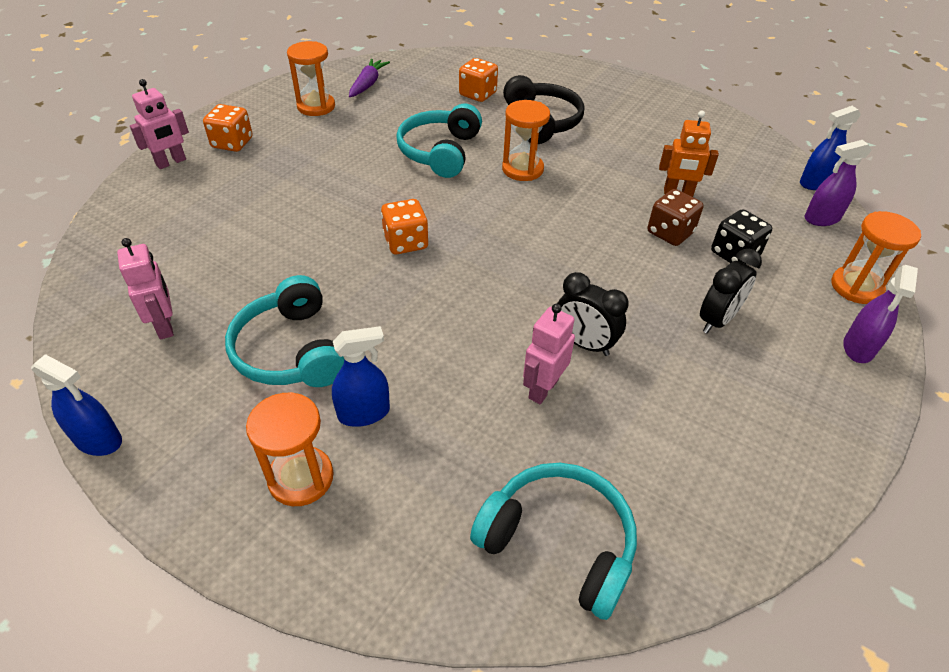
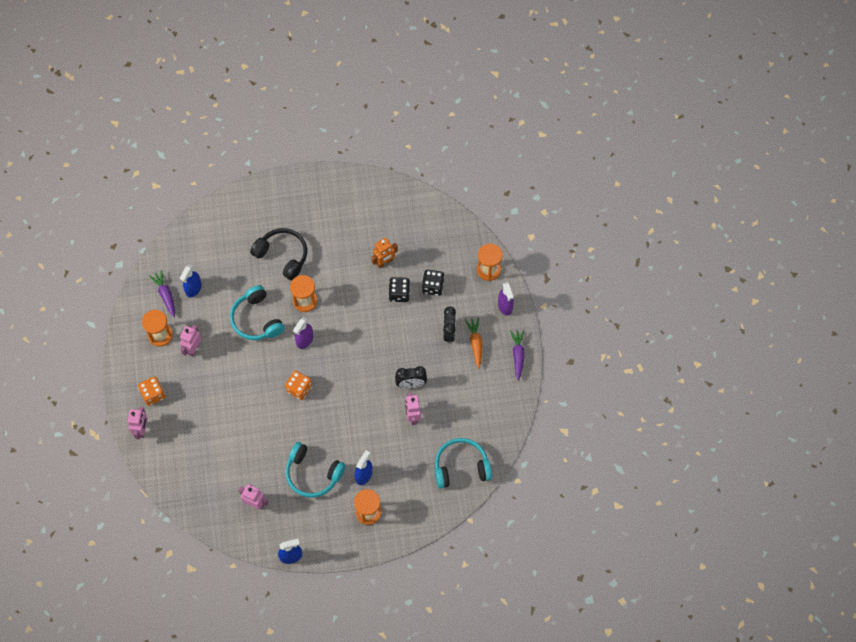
camera: 40 degrees left, 20 degrees up
(333, 134) = (193, 348): none -> pink robot
(477, 94) = (230, 257): orange dice -> none
(670, 233) = (399, 294): brown dice -> black dice
(758, 364) = (475, 343): none -> orange carrot
(815, 183) = (438, 205): blue spray bottle -> blue spray bottle (193, 288)
(821, 218) = (454, 232): purple spray bottle -> purple spray bottle (305, 340)
(839, 434) = (518, 355): none -> purple carrot

